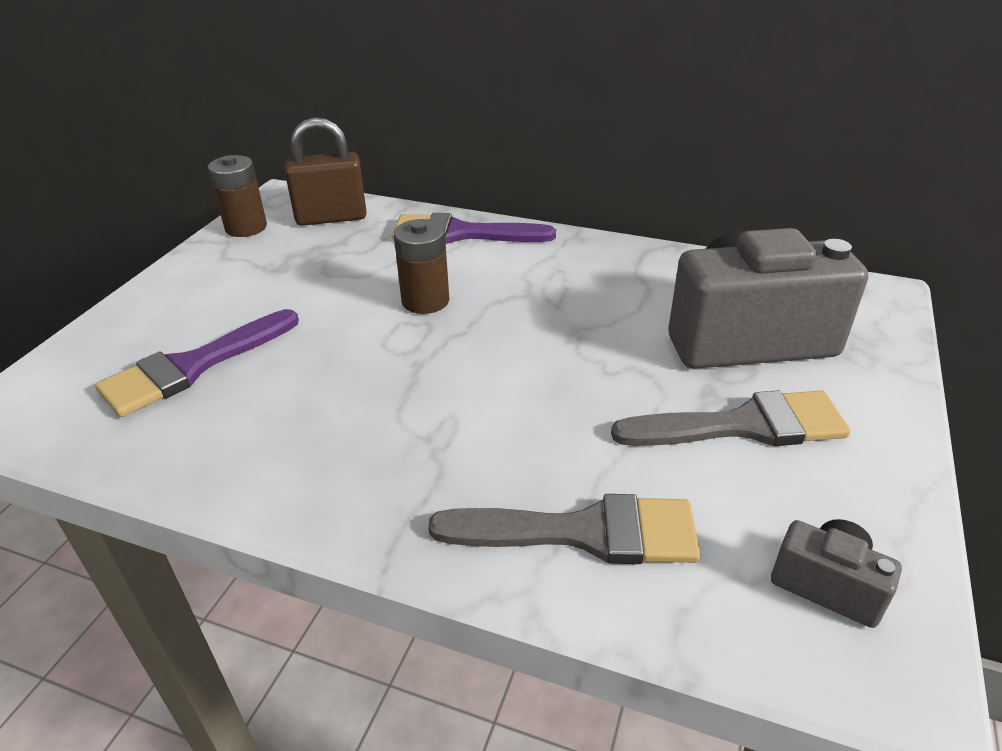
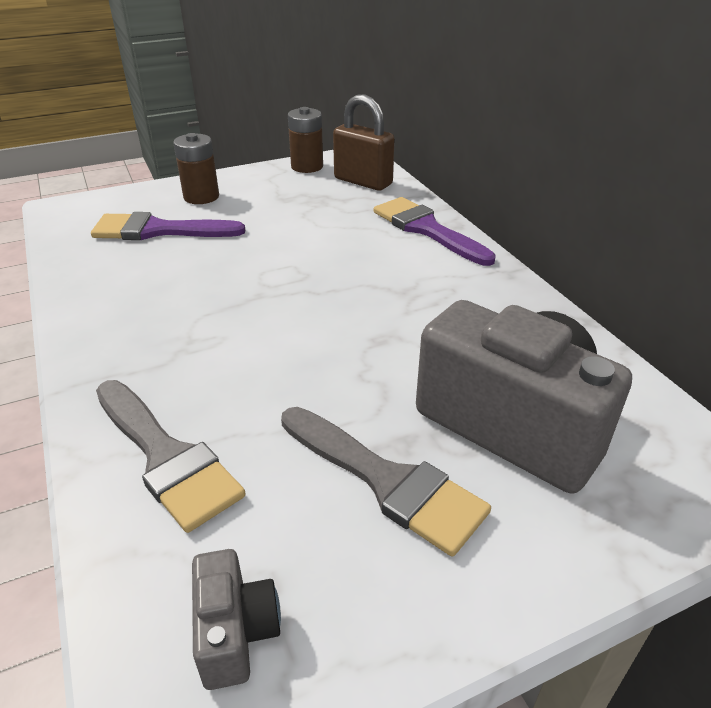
camera: 45 degrees right, 0 degrees up
(425, 301) = (328, 260): brown battery -> brown battery (201, 197)

